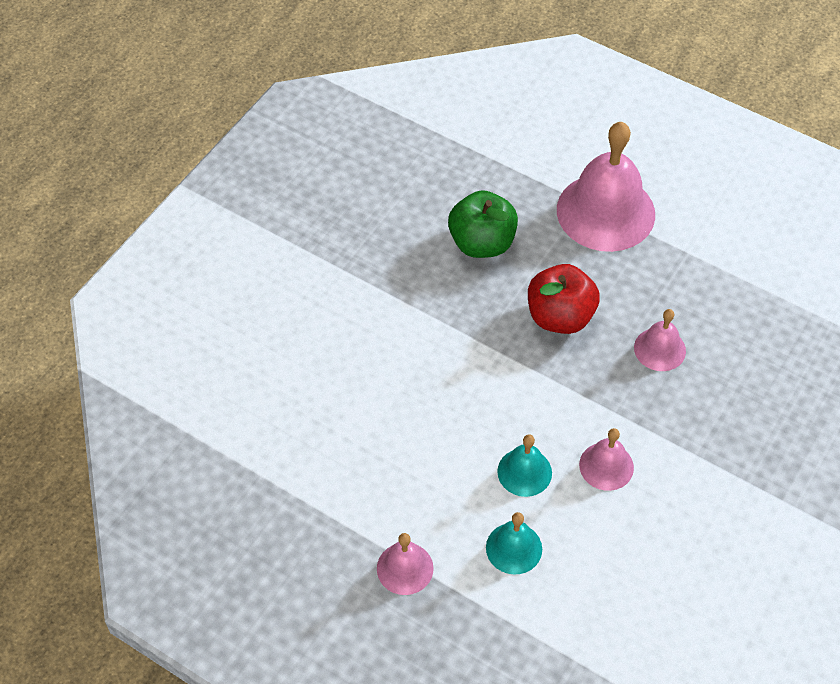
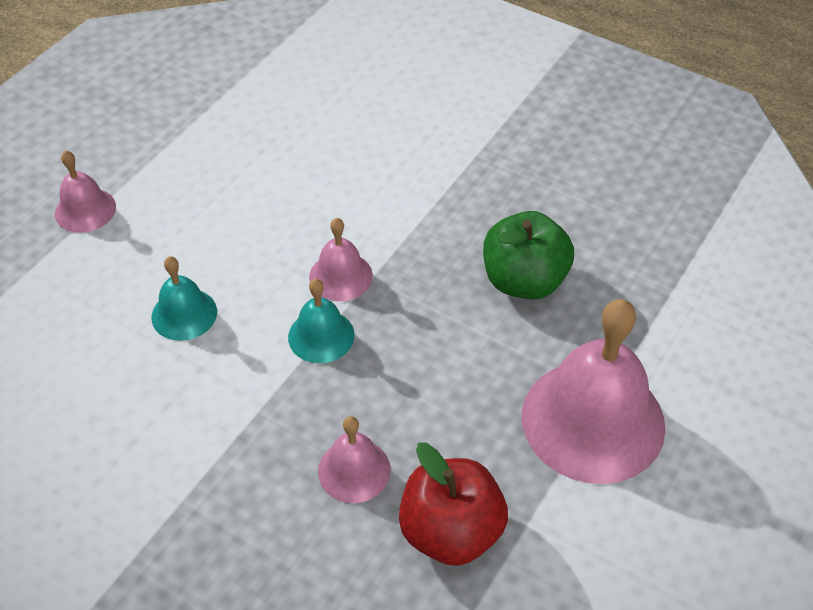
camera: 90 degrees right, 5 degrees down
(514, 548) = (87, 301): turquoise bell -> turquoise bell (321, 336)
(560, 317) = (409, 358): red apple -> red apple (451, 531)
(606, 466) = (179, 396): pink bell -> pink bell (340, 276)

